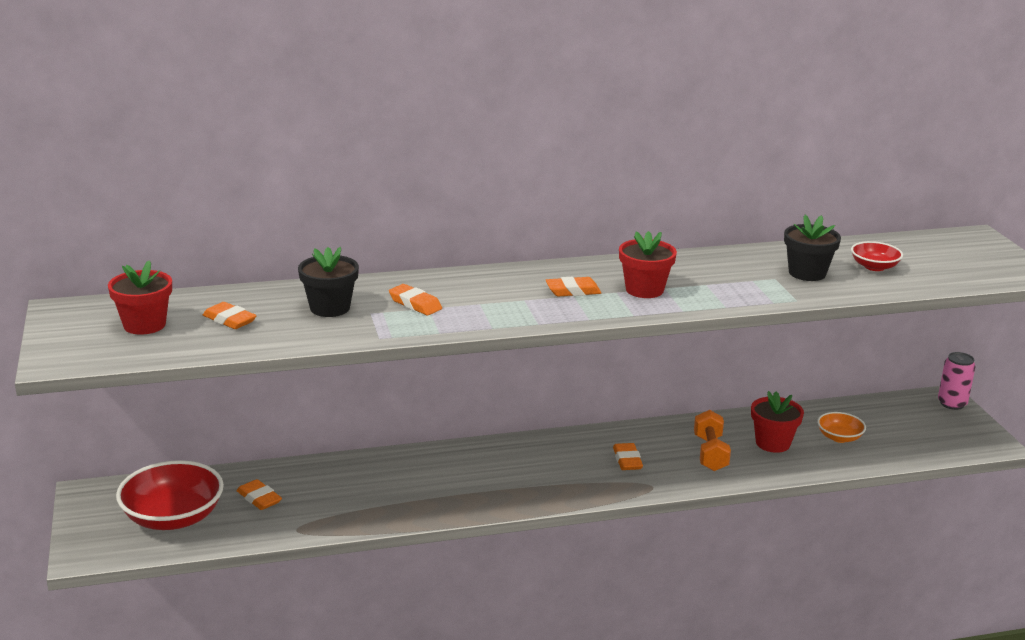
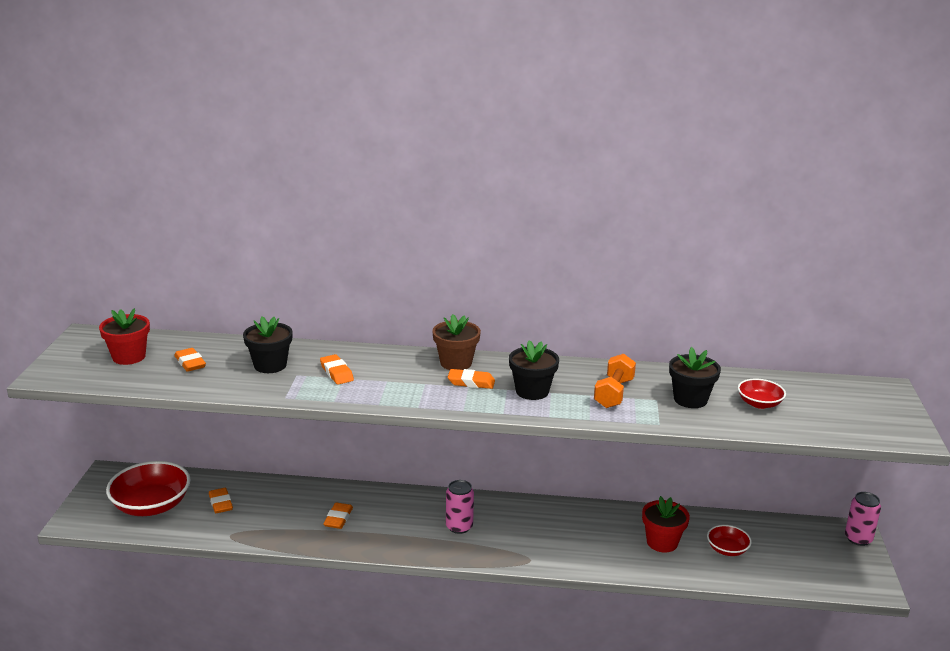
camera: 20 degrees right, 0 degrees up
(539, 274) = (456, 363): none -> brown flower pot
(554, 469) = (459, 527): none -> pink can
(627, 460) = (524, 531): orange eraser -> orange eraser (338, 518)
(644, 290) = (532, 391): red flower pot -> black flower pot
(710, 453) = (600, 540): orange dumbbell -> orange dumbbell (613, 393)
(839, 437) = (727, 549): orange bowl -> red bowl

